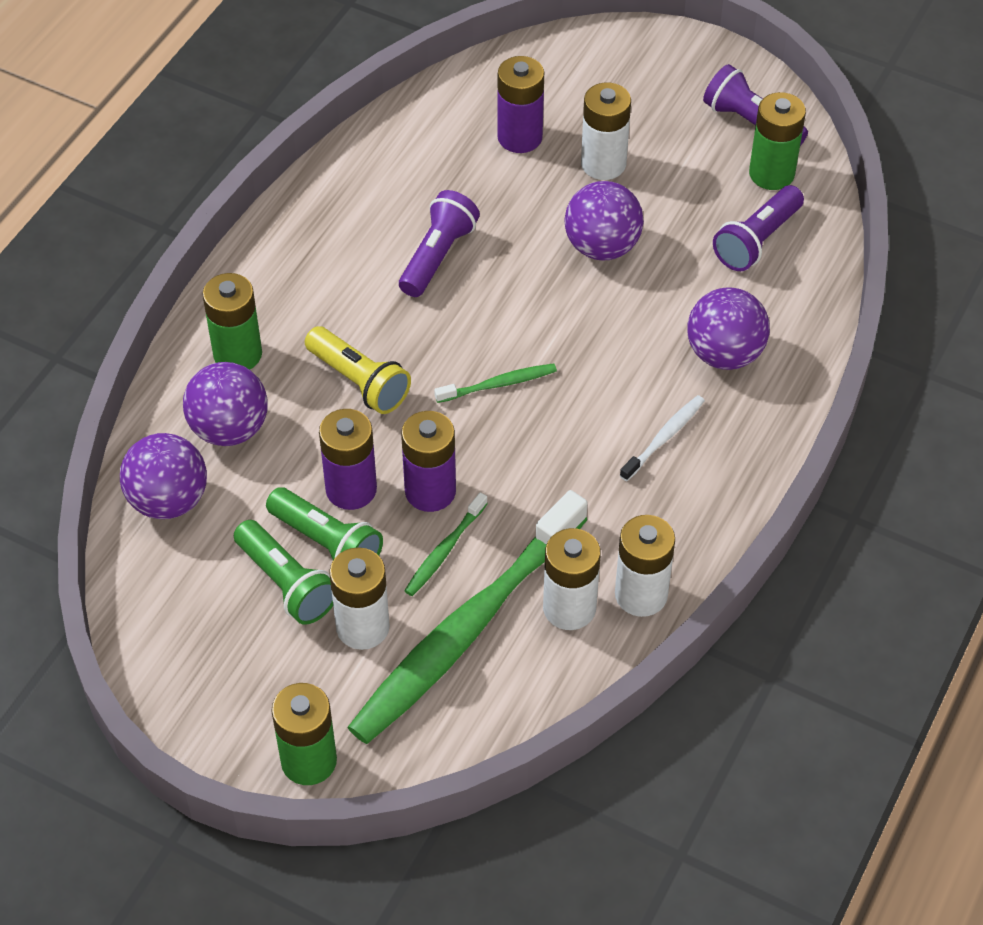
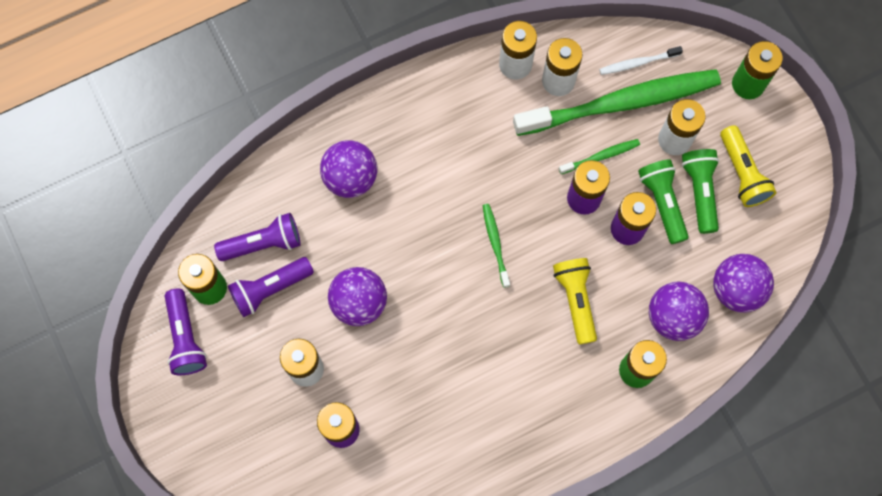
camera: 145 degrees left, 20 degrees up
(244, 639) = (742, 173): none -> yellow flashlight
(437, 256) = (465, 364): purple flashlight -> purple flashlight (270, 289)
(498, 384) = (495, 244): green toothbrush -> green toothbrush turned 60 degrees clockwise
(664, 438) = (429, 147): white toothbrush -> white toothbrush (638, 63)

